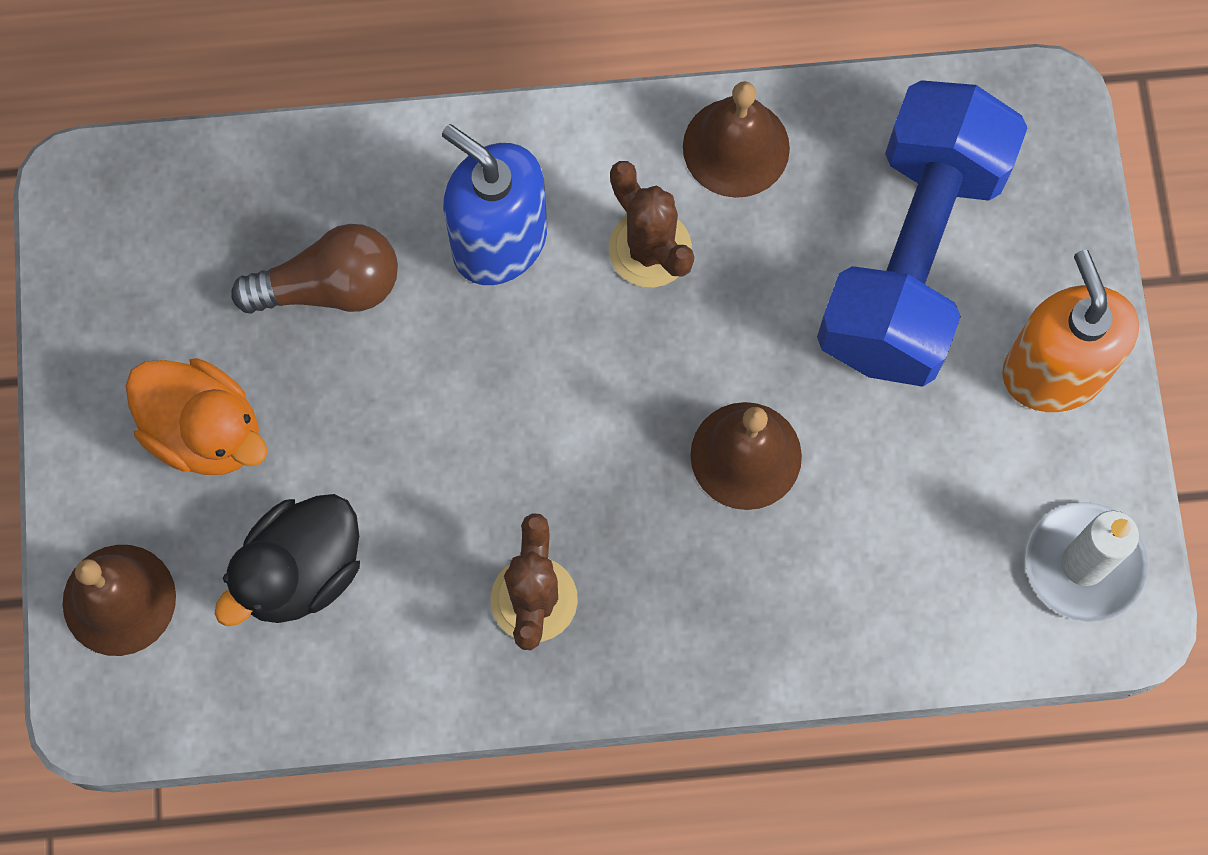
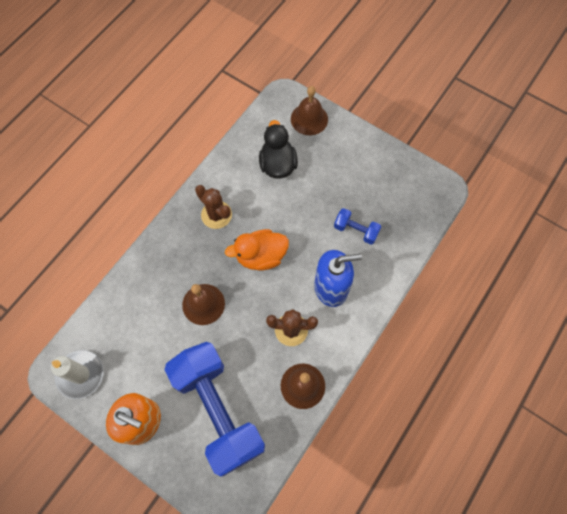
camera: 130 degrees right, 5 degrees down
(205, 431) = (339, 169): orange duck -> orange duck (261, 256)
(330, 287) = (356, 230): brown light bulb -> blue dumbbell

